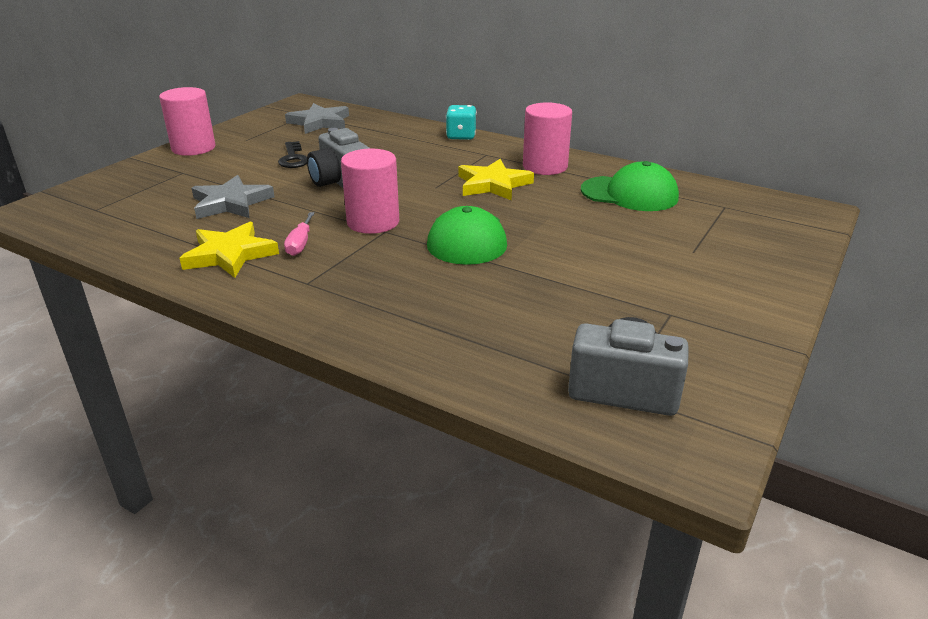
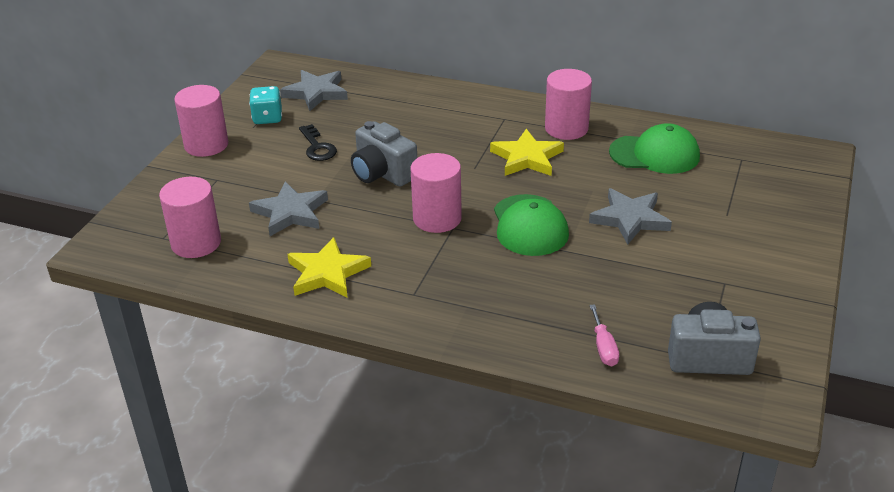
camera: 10 degrees left, 5 degrees up
(122, 216) = (196, 243): none -> pink cylinder
(300, 244) = (384, 252): pink screwdriver -> pink screwdriver (603, 347)
(461, 136) = (469, 96): turquoise dice -> turquoise dice (267, 118)
(580, 244) = (630, 219): none -> grey star

